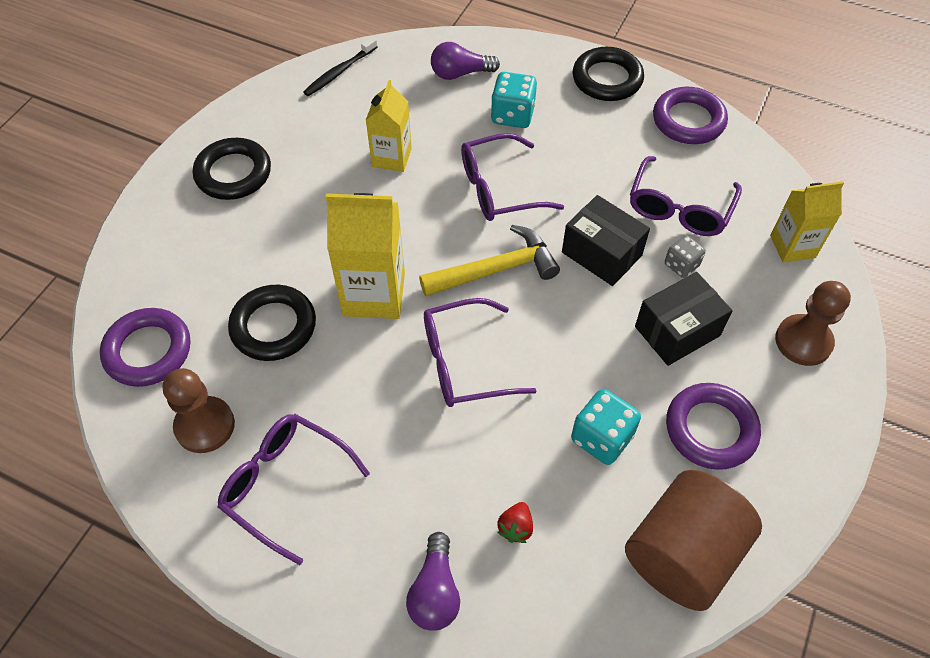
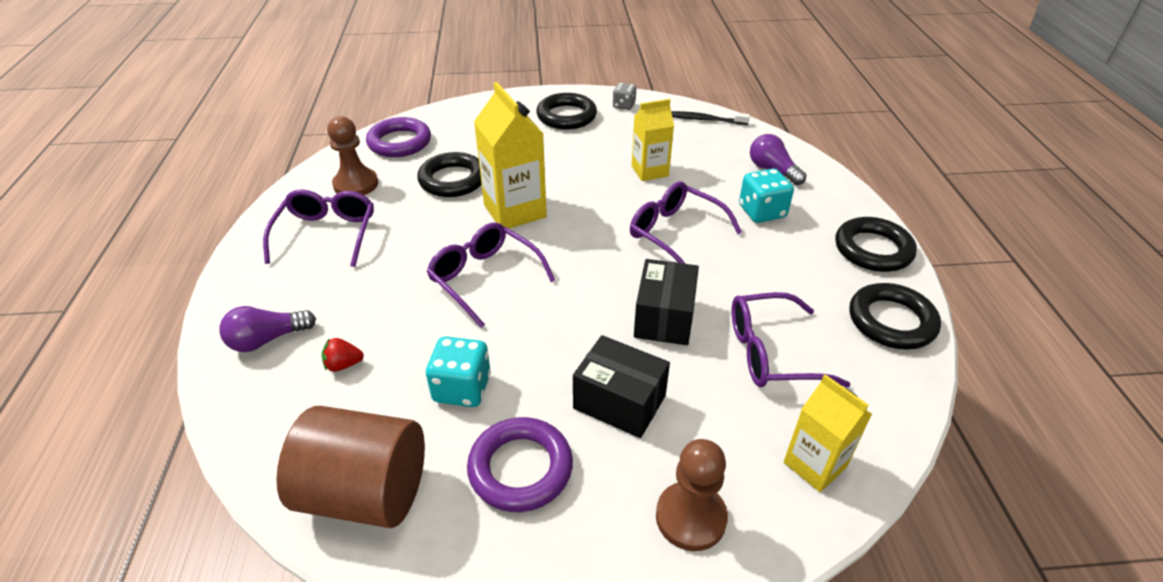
camera: 60 degrees right, 15 degrees down
(496, 269) = (590, 262): yellow hammer -> none
(681, 265) = (702, 378): grey dice -> grey dice (624, 105)
(688, 120) = (891, 321): purple ring -> black ring

